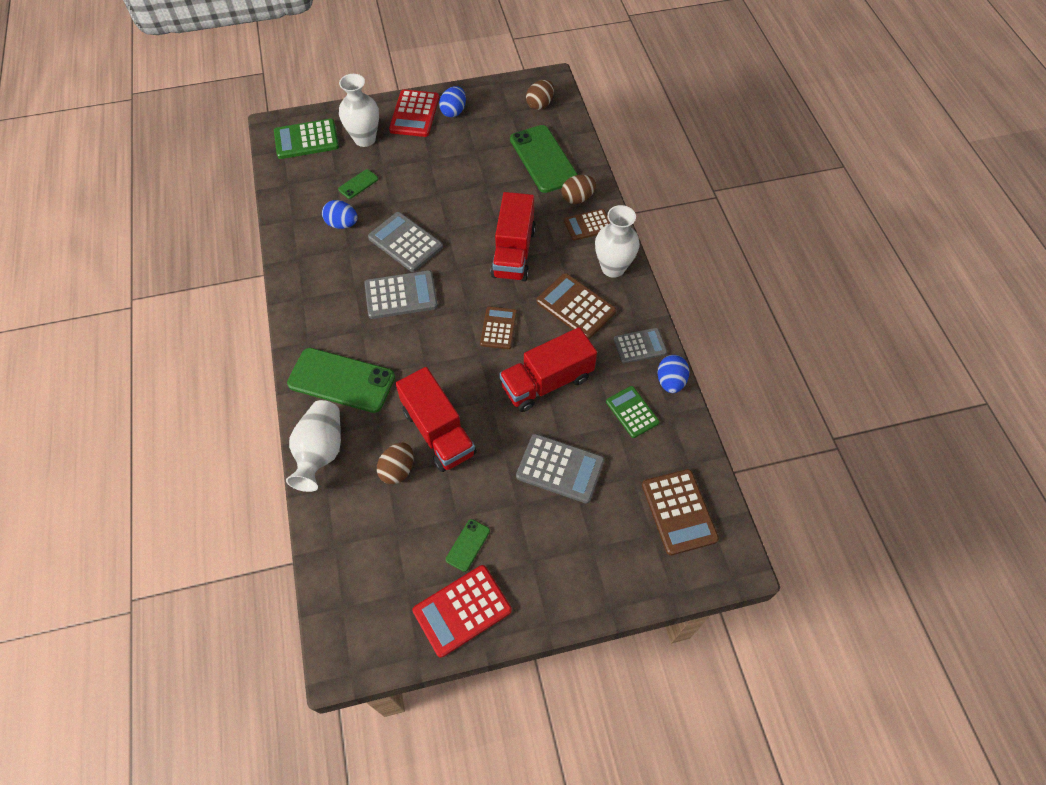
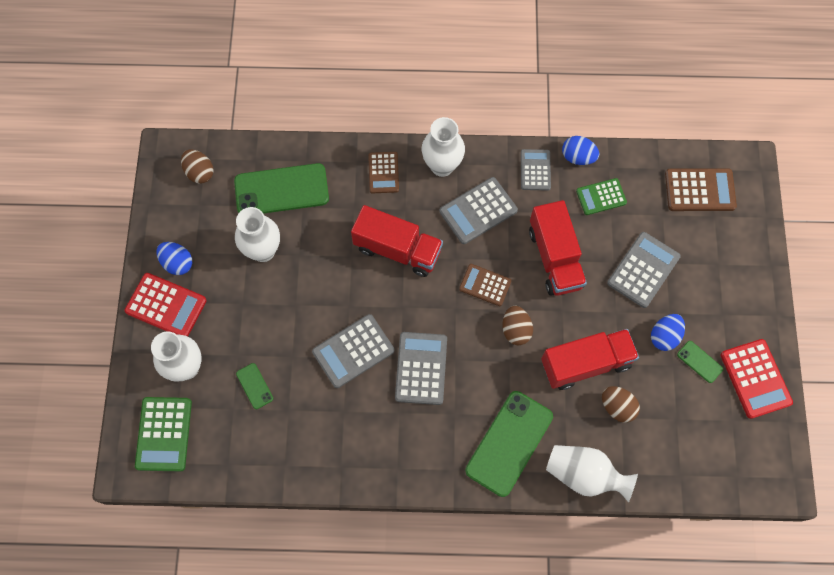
camera: 75 degrees left, 10 degrees up
(342, 224) = (308, 412): blue egg -> blue egg (664, 336)
(482, 161) = (263, 250): none -> white vase
(576, 306) = (478, 211): brown calculator -> grey calculator
(577, 198) = (346, 172): brown egg -> brown egg (515, 330)

